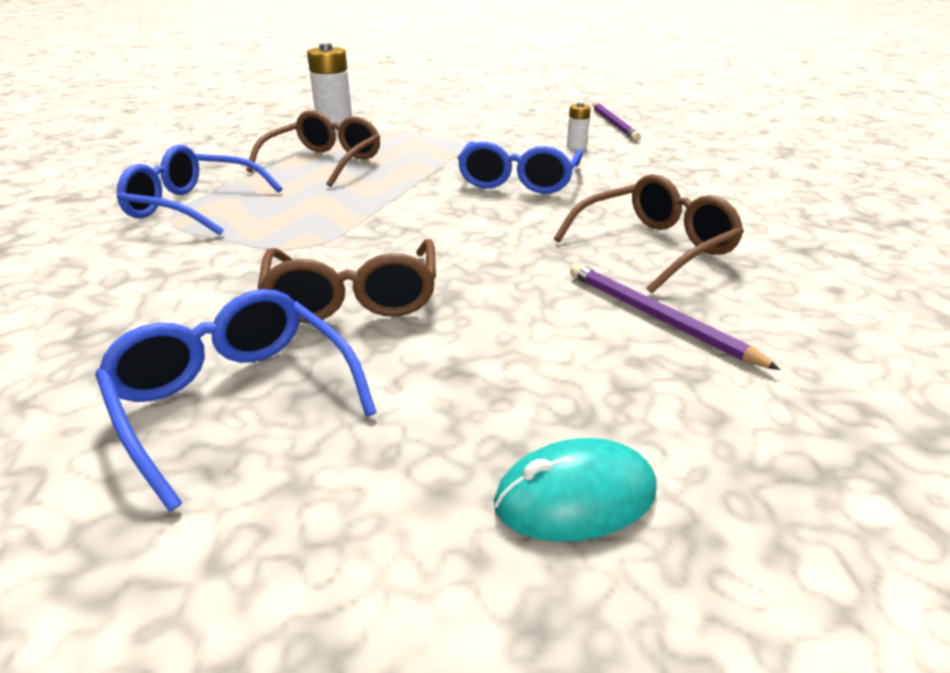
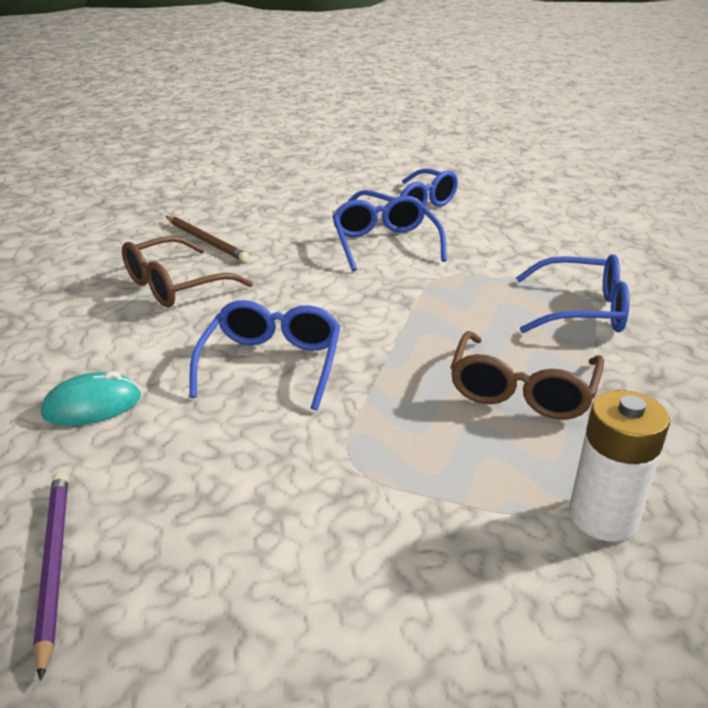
camera: 175 degrees right, 0 degrees up
(353, 298) = (385, 244): brown glasses -> blue glasses
(575, 497) = (272, 190): turquoise mouse -> turquoise mouse (92, 405)
(576, 147) = (171, 455): white battery -> none
(657, 318) = (206, 241): purple pencil -> brown pencil

